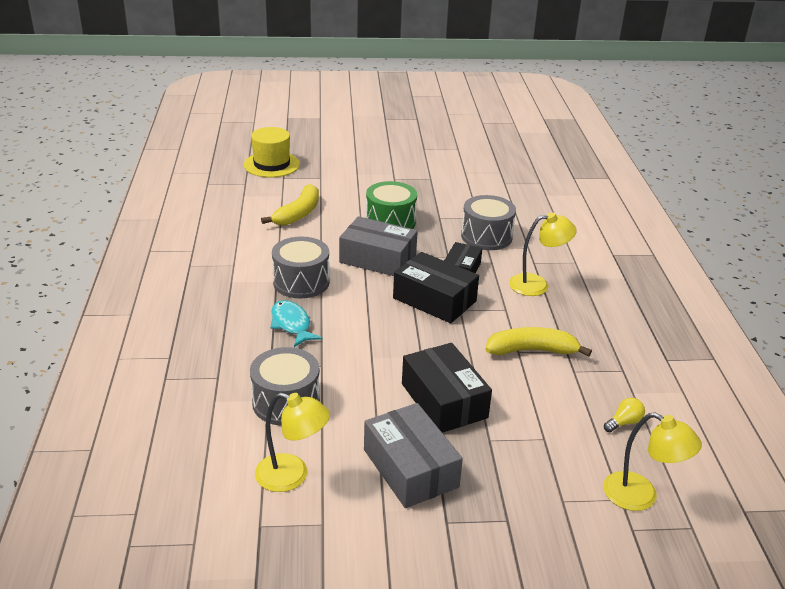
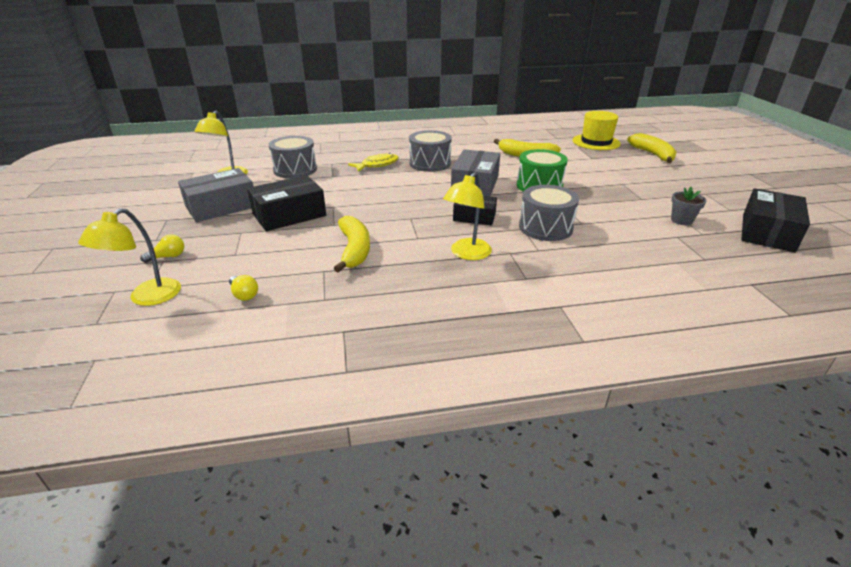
camera: 85 degrees right, 0 degrees up
(291, 324) = (377, 165): turquoise fish -> yellow fish
(323, 145) = (653, 154): none -> yellow banana
(434, 300) = (422, 207): black box -> black box (767, 232)
(476, 173) = (681, 220): none -> grey flower pot
(537, 285) = (467, 254): yellow lamp -> yellow lamp turned 45 degrees clockwise
(553, 497) = (168, 257): none -> yellow light bulb

